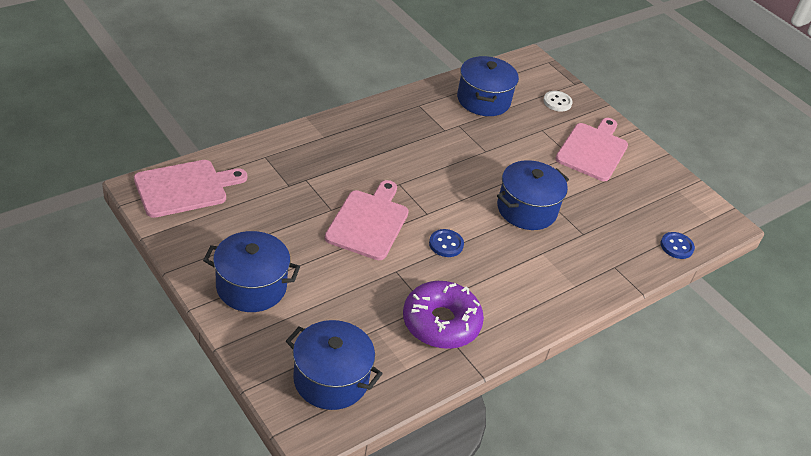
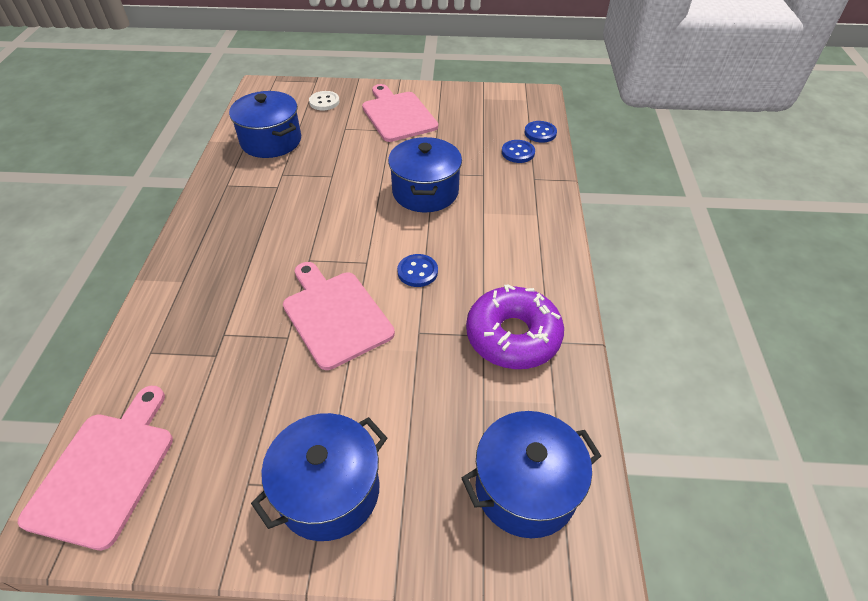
camera: 45 degrees left, 5 degrees up
(634, 243) = (518, 153): none -> blue button

